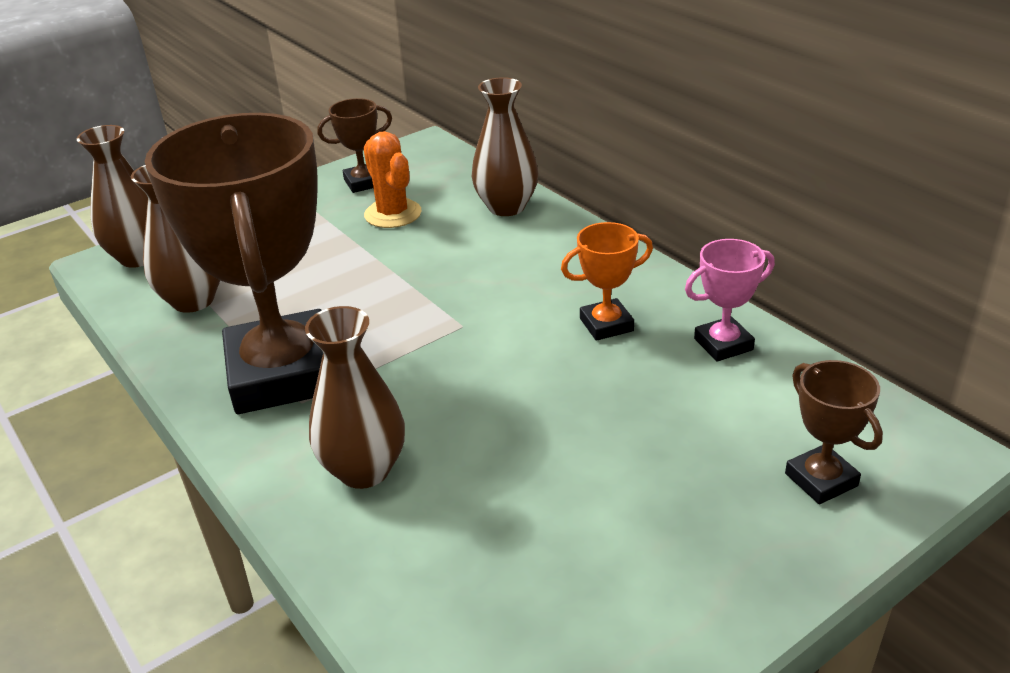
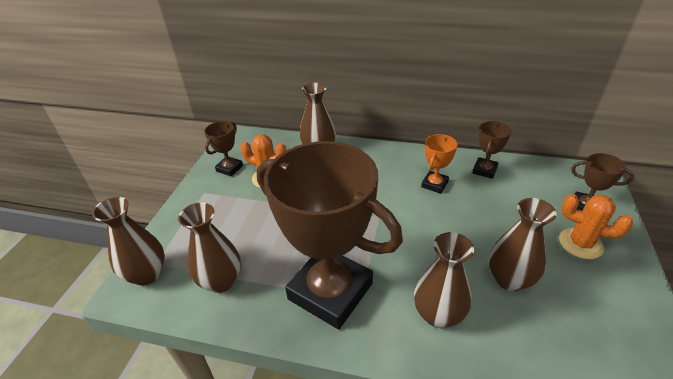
camera: 40 degrees left, 5 degrees up
(520, 492) = (509, 279): none -> brown vase
(714, 519) = (580, 243): none -> orange cactus
(723, 344) = (484, 170): pink trophy -> brown trophy

